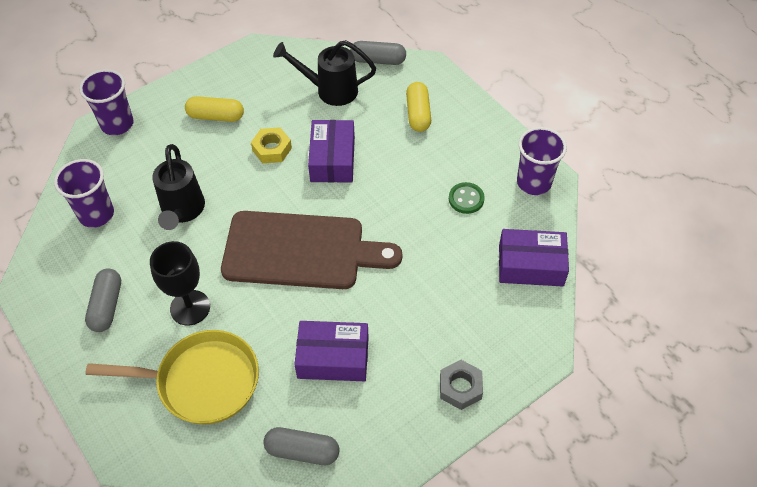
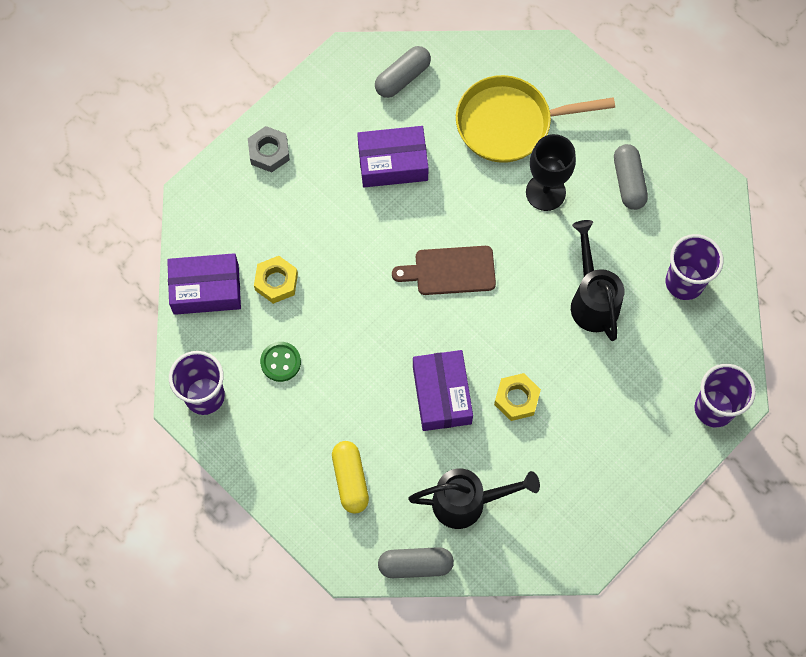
camera: 170 degrees right, 15 degrees up
(216, 116) = (598, 438): yellow capsule -> none
(301, 251) = (450, 271): brown cutting board -> brown cutting board, size x0.54
(302, 451) = (402, 78): grey capsule -> grey capsule turned 45 degrees counterclockwise
(464, 263) = (276, 282): none -> yellow nut

